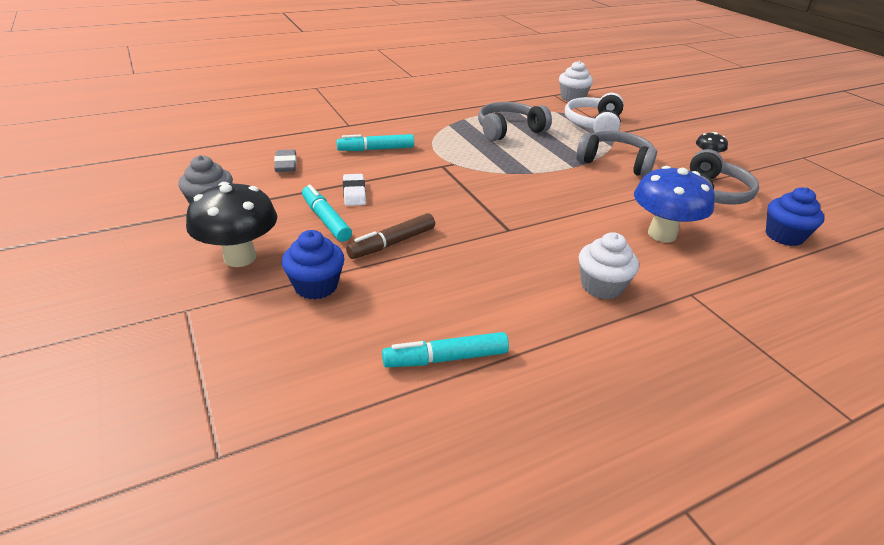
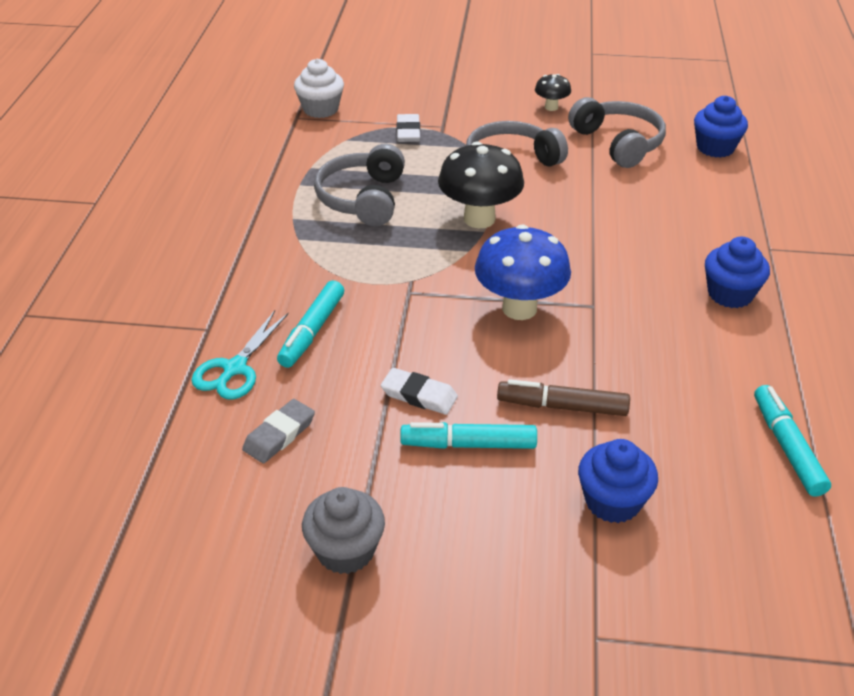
camera: 55 degrees left, 5 degrees up
(240, 257) = (507, 554): black mushroom -> black mushroom (479, 219)
(286, 164) = (279, 435): grey eraser -> grey eraser turned 75 degrees counterclockwise
(325, 139) = (234, 369): none -> turquoise scissors
(392, 243) = (562, 406): brown marker -> brown marker turned 105 degrees clockwise
(445, 358) = (787, 447): turquoise marker -> turquoise marker turned 150 degrees clockwise
(594, 125) = (408, 132): white headphones -> white eraser
(601, 286) = (730, 294): white cupcake -> blue cupcake
(662, 234) = (668, 212): blue mushroom -> blue mushroom (519, 308)

